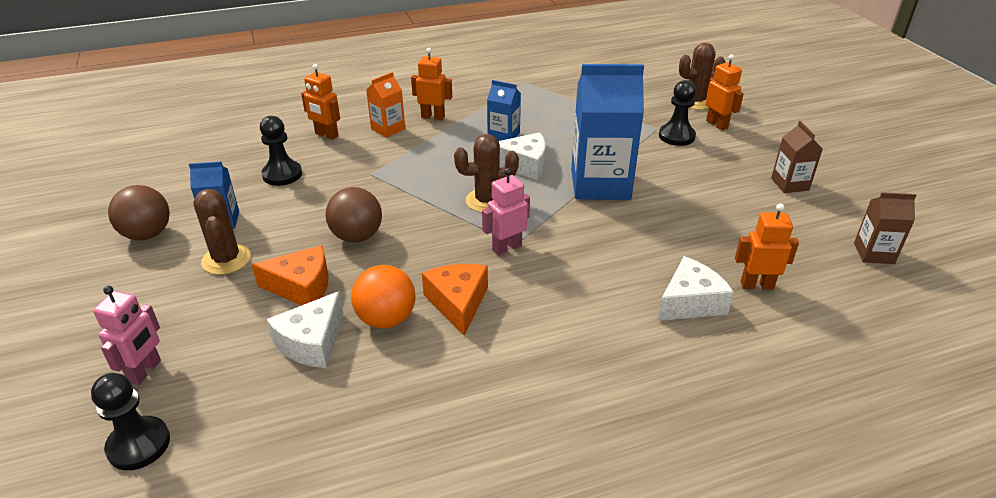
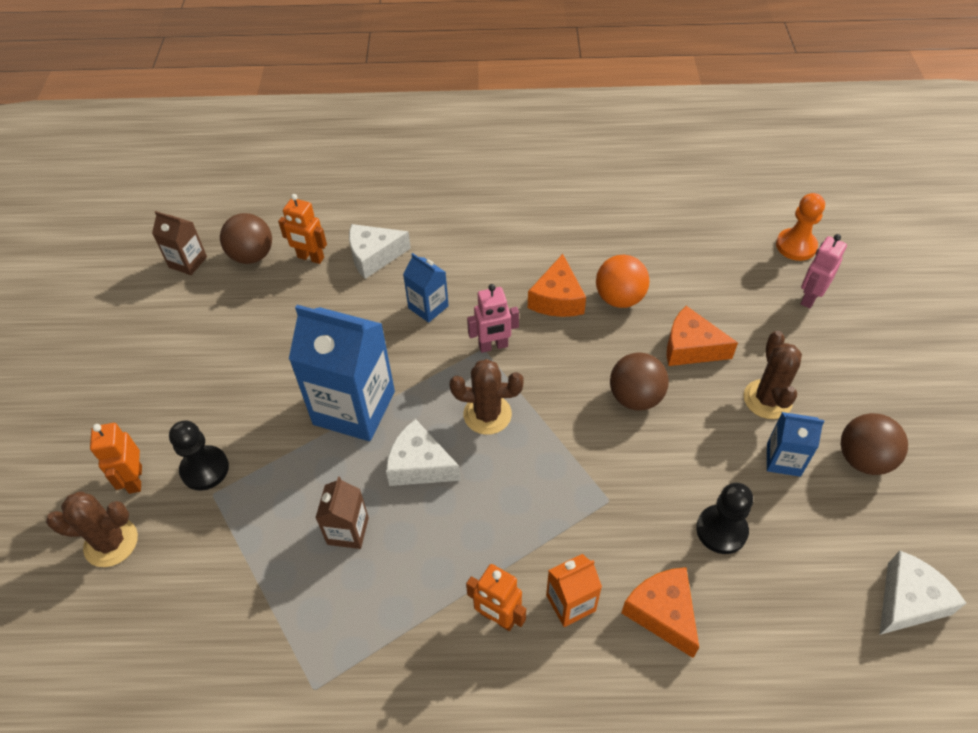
camera: 160 degrees left, 15 degrees up
(139, 445) = (796, 246): black pawn -> orange pawn
(312, 342) = (681, 292): white cheese -> white cheese (908, 601)
(326, 135) = (662, 613): orange robot -> orange cheese
(503, 136) = (417, 535): blue carton -> blue carton (428, 307)
(789, 184) = (165, 355): brown carton -> brown carton (348, 531)
(819, 273) = (252, 256): none -> brown ball

